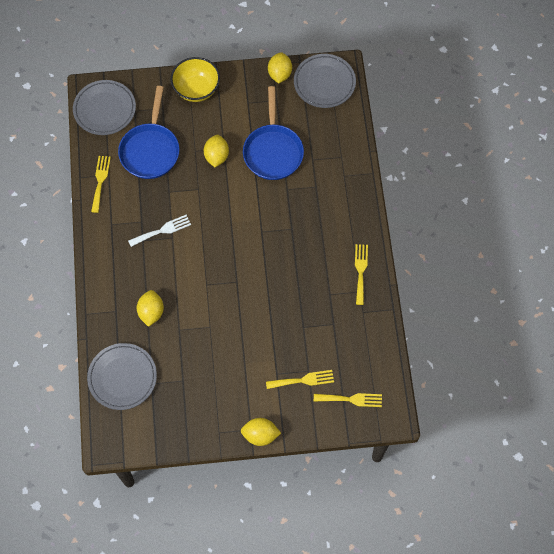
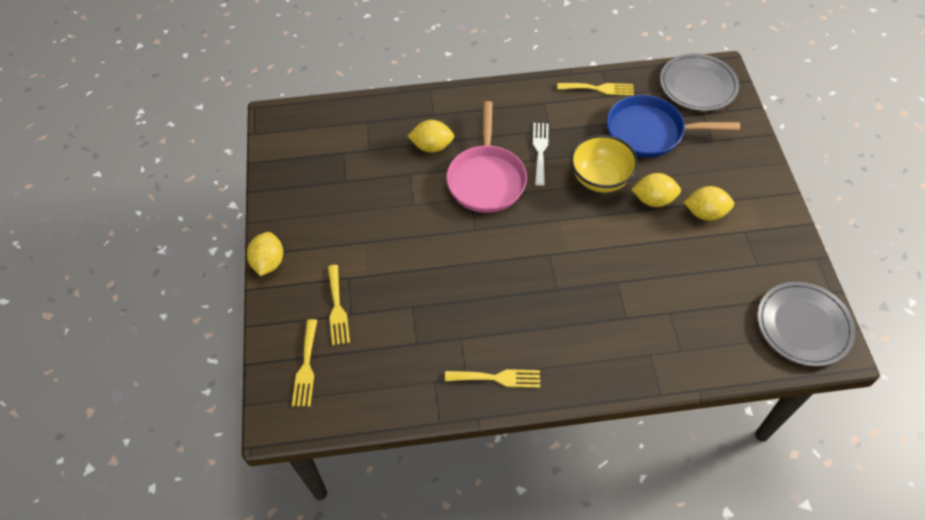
camera: 90 degrees right, 10 degrees down
(122, 377) = (352, 126): grey plate -> none
(162, 230) = (540, 150): white fork -> white fork turned 150 degrees counterclockwise
(188, 272) = (486, 179): none -> pink pan
(196, 89) = (750, 173): yellow bowl -> yellow bowl (600, 178)
(273, 151) = (673, 263): blue pan -> none
(279, 74) = (802, 268): yellow lemon -> yellow lemon (705, 213)

